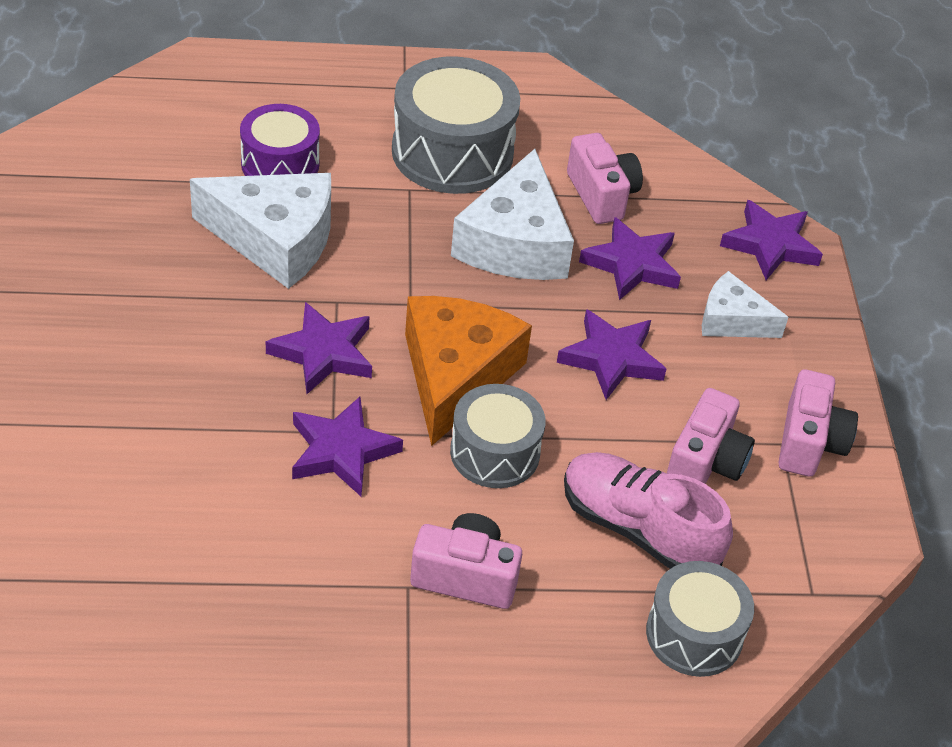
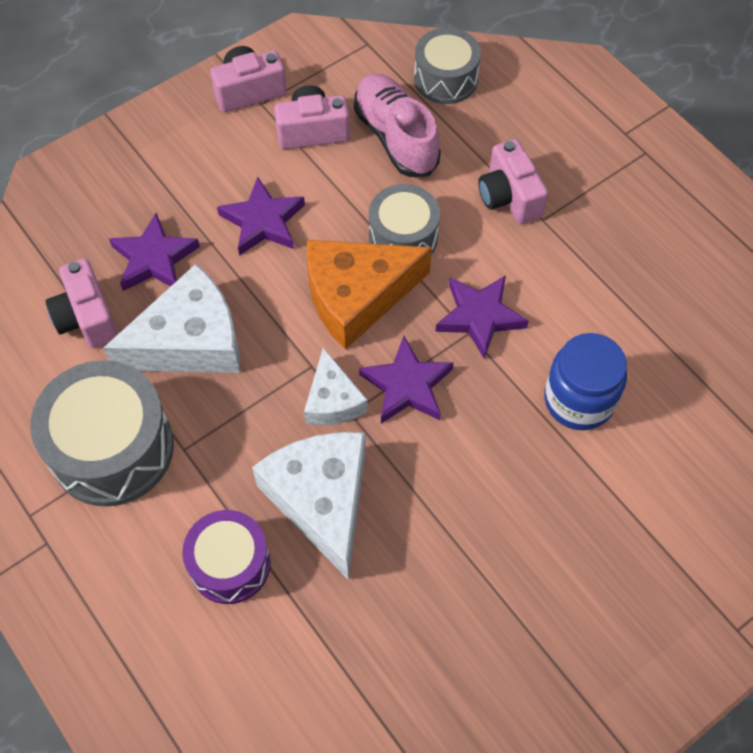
camera: 120 degrees left, 15 degrees up
(175, 464) = (579, 400): none -> blue jar
(601, 195) = (87, 318): pink camera -> pink camera turned 60 degrees counterclockwise
(638, 529) = (396, 137): pink shoe -> pink shoe turned 150 degrees clockwise
(732, 320) = (166, 176): white cheese -> white cheese (333, 400)
(770, 245) = (64, 191): purple star -> none

